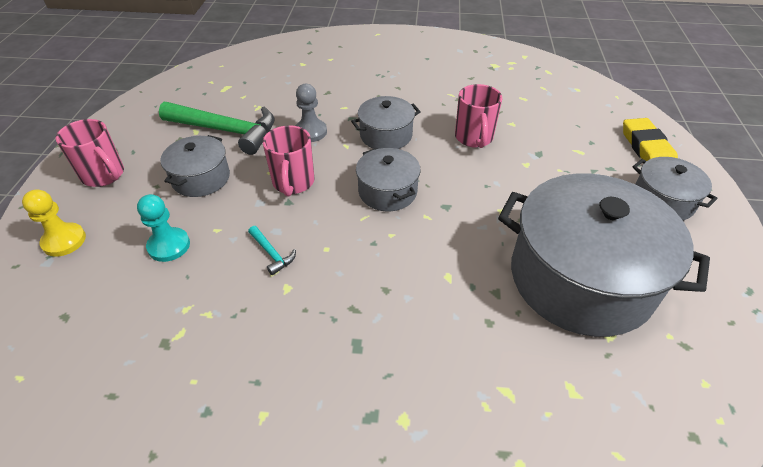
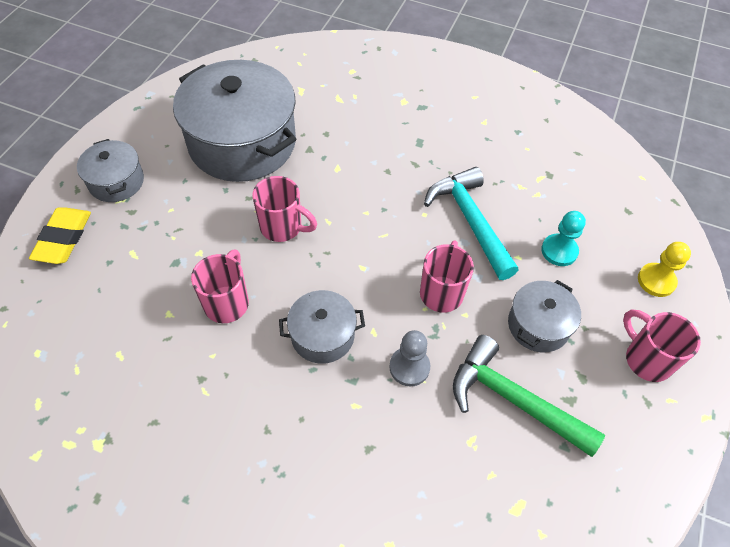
camera: 165 degrees left, 10 degrees up
(272, 254) = (470, 220): turquoise hammer -> turquoise hammer, size x2.35
(387, 191) = (352, 256): grey pot -> none
(468, 200) = (283, 227): none -> pink mug

